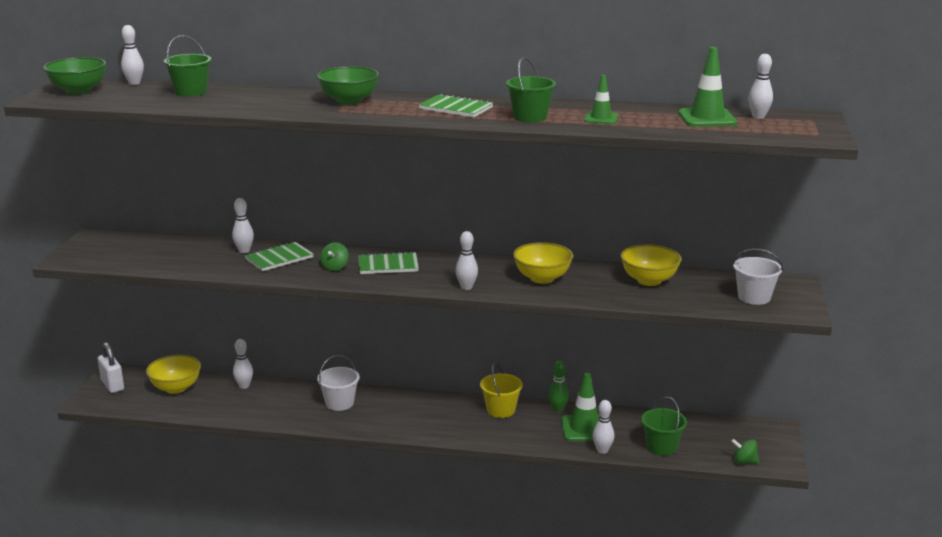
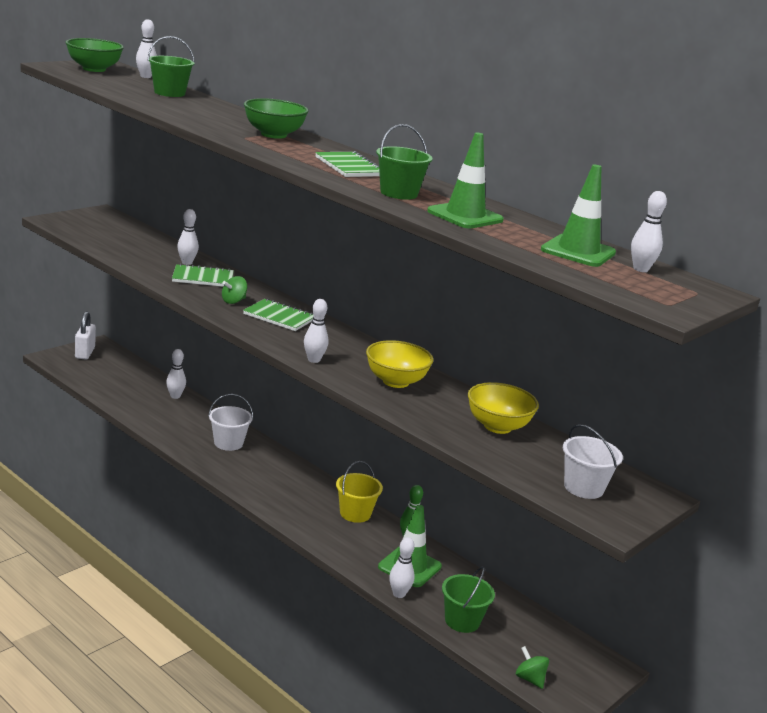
camera: 30 degrees right, 0 degrees up
(176, 388) = (124, 375): yellow bowl -> none
(601, 118) = (465, 216): green traffic cone -> green traffic cone, size x1.61

